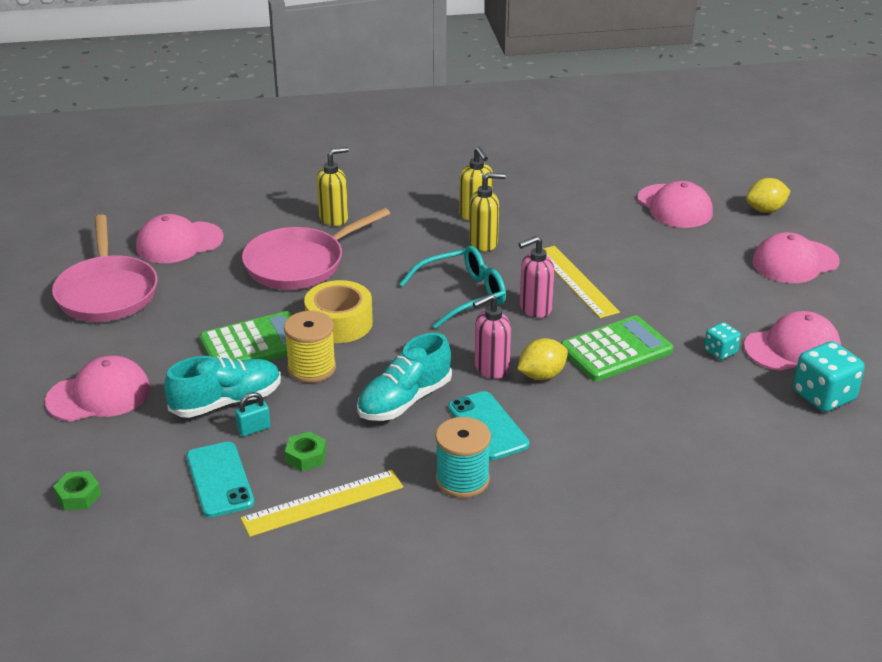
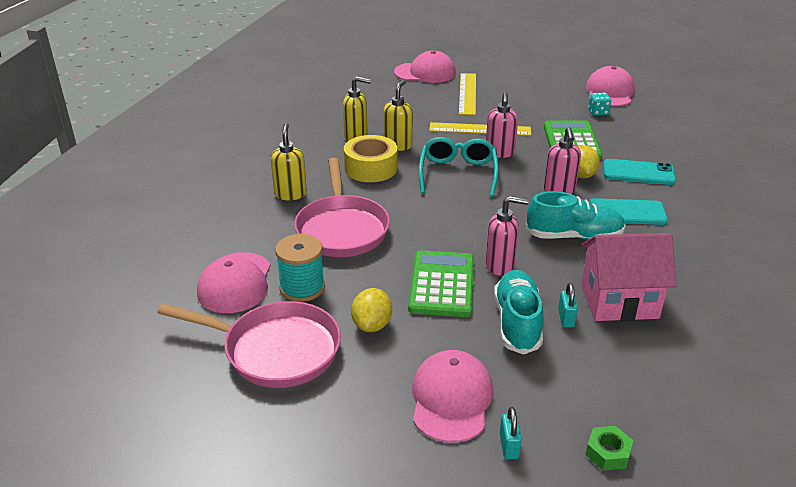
camera: 60 degrees left, 0 degrees up
(58, 440) = (509, 446): none -> turquoise padlock
(220, 480) = (627, 356): turquoise phone -> turquoise phone (638, 172)
(306, 457) = (619, 302): green nut -> pink house
(311, 368) = (500, 266): yellow spool -> pink soap dispenser
(323, 503) = (683, 310): yellow ruler -> yellow ruler (468, 93)
(339, 323) = (447, 235): yellow tape -> yellow tape (371, 168)
(404, 400) = (574, 236): turquoise shoe -> turquoise shoe turned 75 degrees counterclockwise
(462, 480) = (683, 241): turquoise spool -> turquoise spool (302, 287)
(765, 210) = (459, 51): yellow lemon -> yellow lemon (372, 325)
(795, 262) = (523, 62): pink cap -> none
(824, 396) = (662, 100): turquoise dice -> none

